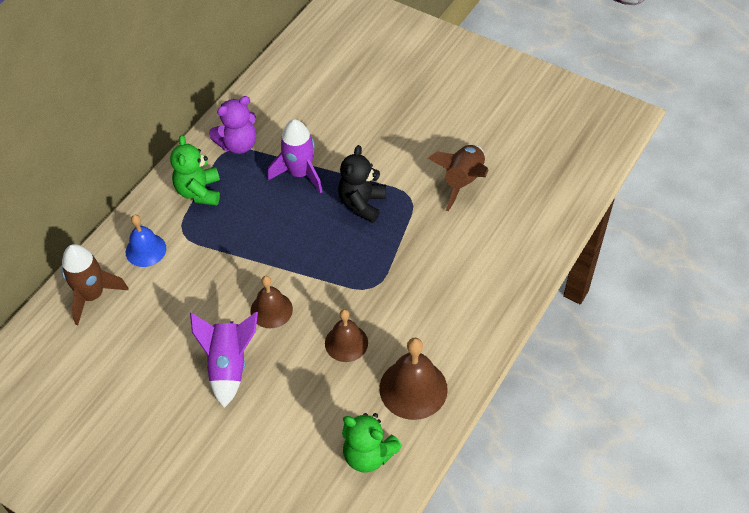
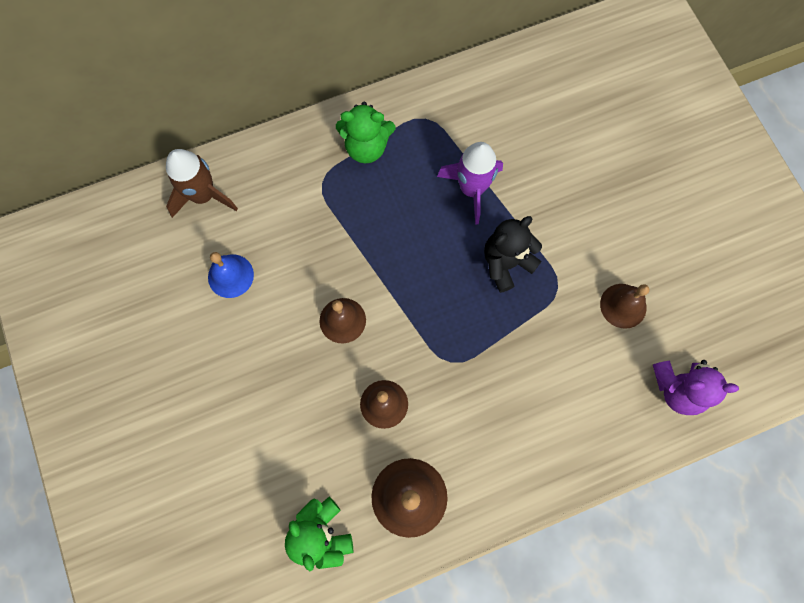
camera: 35 degrees right, 20 degrees up
(146, 250) = (278, 179): blue bell -> blue bell (230, 276)
(199, 192) = (366, 147): green teddy bear -> green teddy bear turned 120 degrees counterclockwise
(228, 365) = (267, 351): purple rocket -> none
(238, 144) = (437, 118): purple teddy bear -> purple teddy bear (677, 389)
(462, 181) = (623, 305): brown rocket -> brown bell

